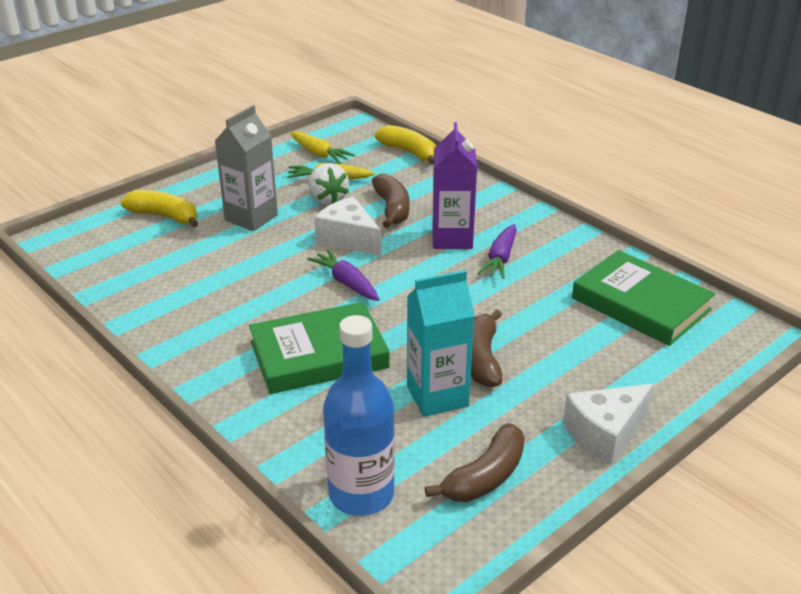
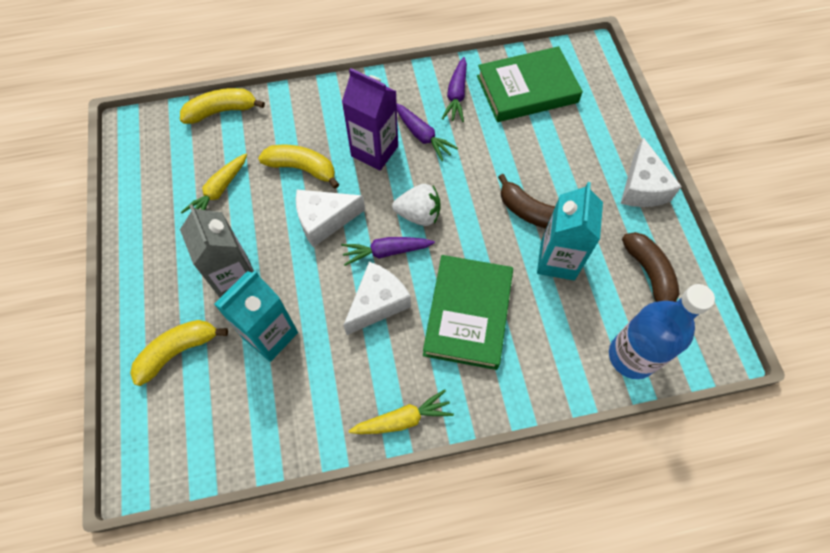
camera: 60 degrees left, 30 degrees up
(211, 252) = (270, 335): none -> turquoise carton
(287, 297) = (378, 303): none -> white cheese
(319, 154) = (167, 177): yellow carrot -> yellow carrot (403, 419)
(327, 199) = (250, 207): white strawberry -> white strawberry (418, 214)
(392, 209) = (302, 168): brown banana -> yellow banana
(574, 262) = (456, 95): none -> purple carrot

